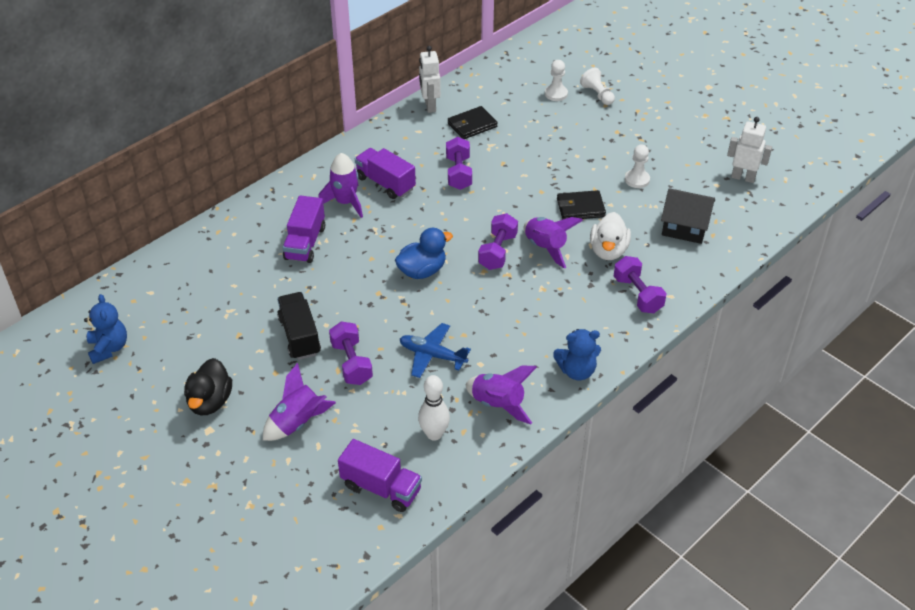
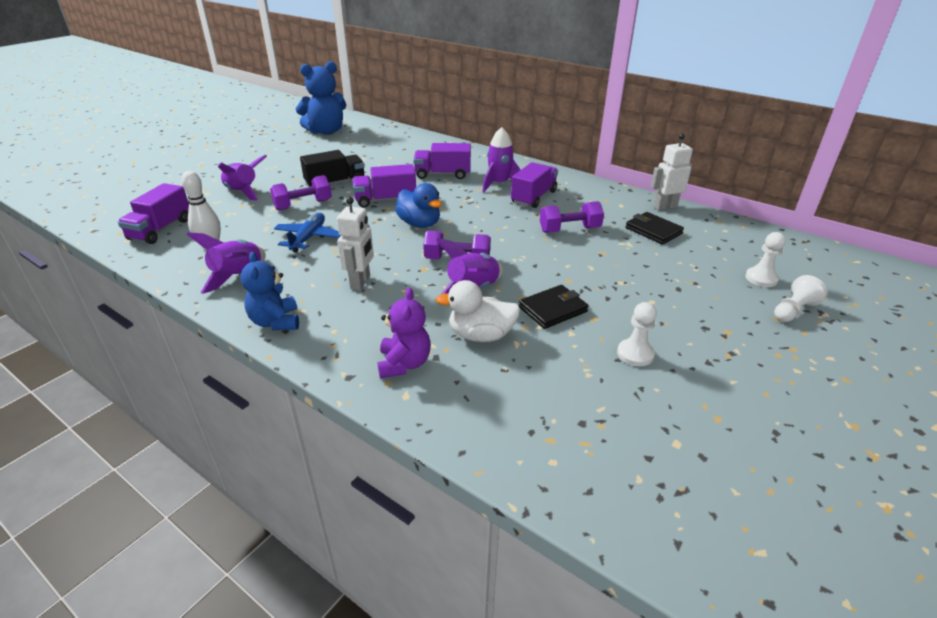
camera: 80 degrees right, 10 degrees down
(109, 348) = (326, 132): blue teddy bear -> blue teddy bear, size x1.58
(210, 402) = (271, 163): black duck -> none
(359, 294) = (385, 200): none -> purple truck
(580, 208) = (552, 309): black wallet -> black wallet turned 75 degrees clockwise
(637, 295) = (404, 364): purple dumbbell -> purple teddy bear
(684, 227) = (554, 406): black house -> none
(743, 177) = (718, 480): white robot -> white robot (361, 282)

